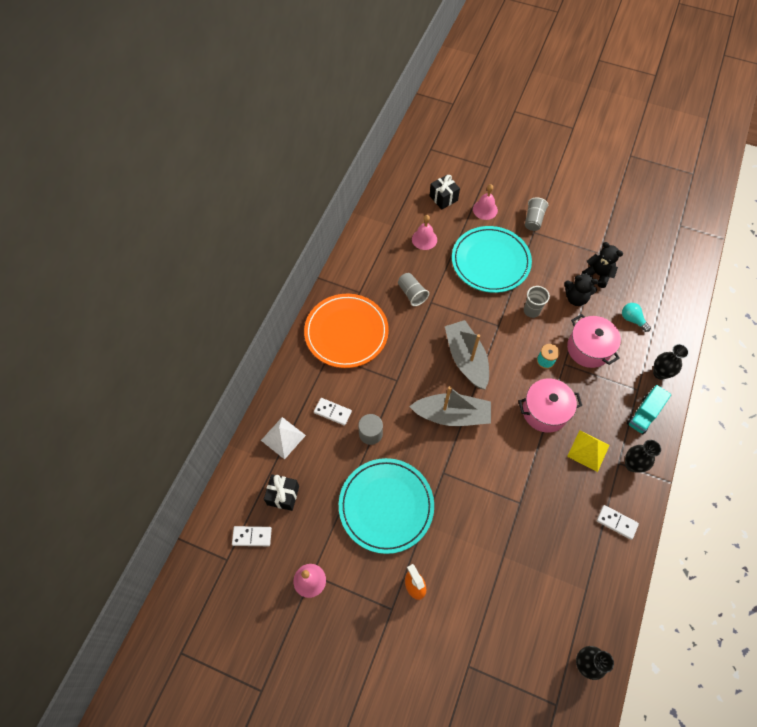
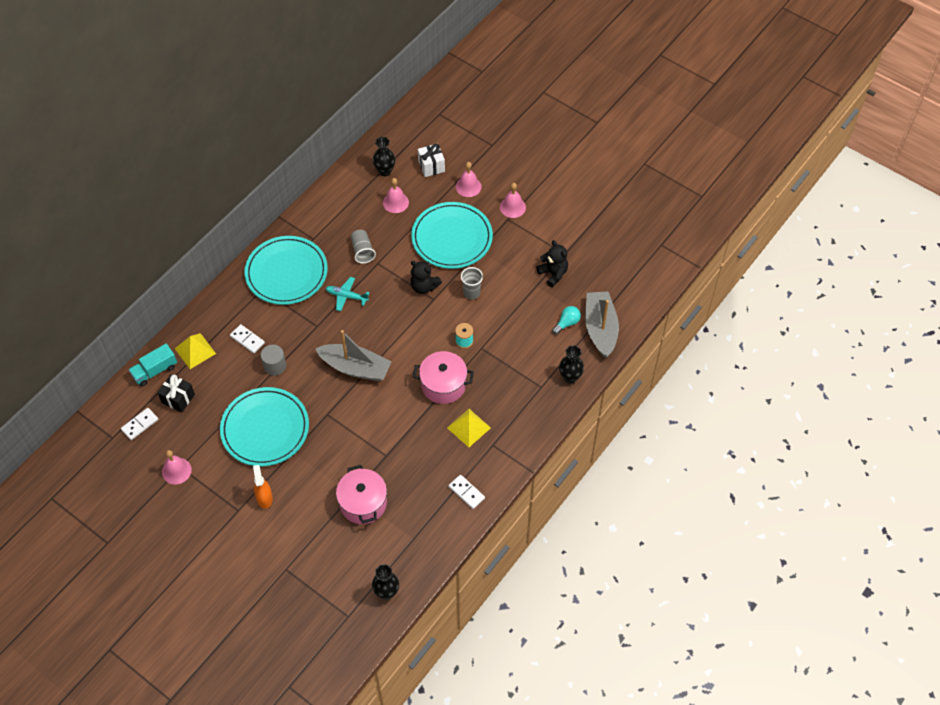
camera: 15 degrees right, 5 degrees down
(252, 536) = (140, 424): white domino -> white domino turned 60 degrees counterclockwise
(283, 437) = (195, 351): white pyramid -> yellow pyramid
(346, 332) = (286, 273): orange plate -> turquoise plate
(414, 342) = (346, 296): none -> turquoise plane
(443, 198) = (431, 166): black gift -> white gift
(466, 359) = (389, 322): grey boat -> grey boat (600, 329)
(533, 220) = (512, 207): grey cup -> pink bell
(575, 298) = (520, 291): black teddy bear -> black teddy bear (424, 286)
(588, 348) = (511, 339): pink pot -> pink pot (363, 503)
(632, 319) = (567, 323): turquoise light bulb -> turquoise light bulb turned 75 degrees clockwise
(632, 465) = (504, 449): black vase -> black vase (385, 171)
(644, 414) = (536, 409): turquoise truck -> turquoise truck (155, 371)

